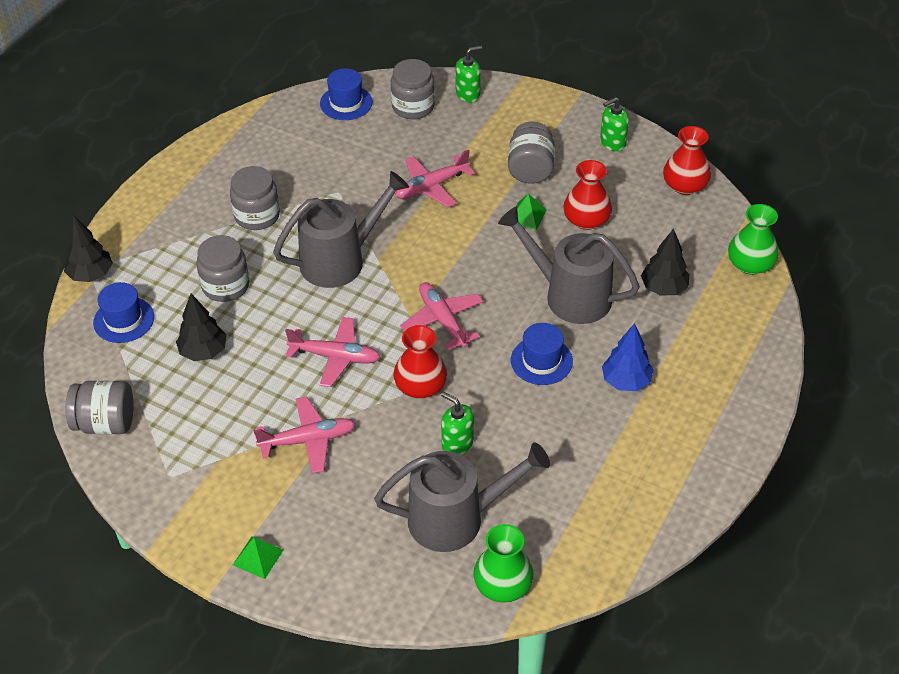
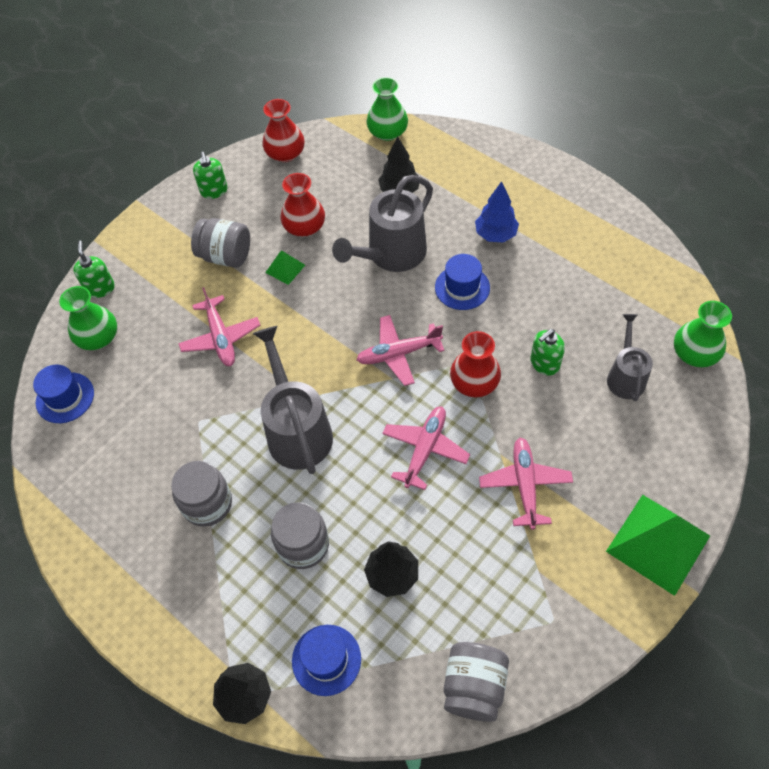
camera: 75 degrees left, 10 degrees up
(258, 557) = (658, 543): green pyramid -> green pyramid, size x2.12
(413, 107) = (98, 337): grey jar -> green vase
(456, 518) = (625, 376): grey watering can -> grey watering can, size x0.60

